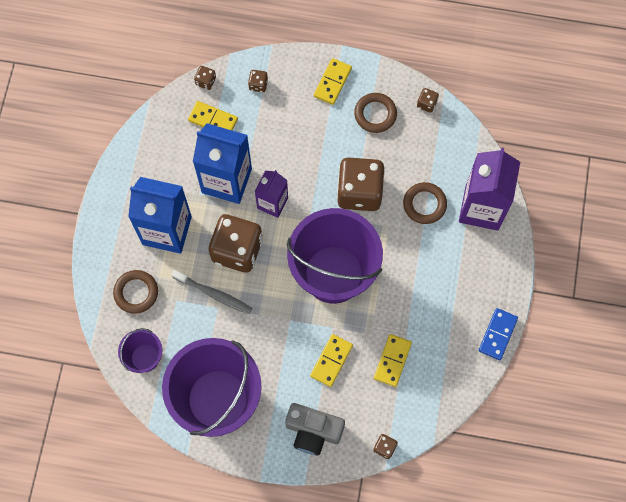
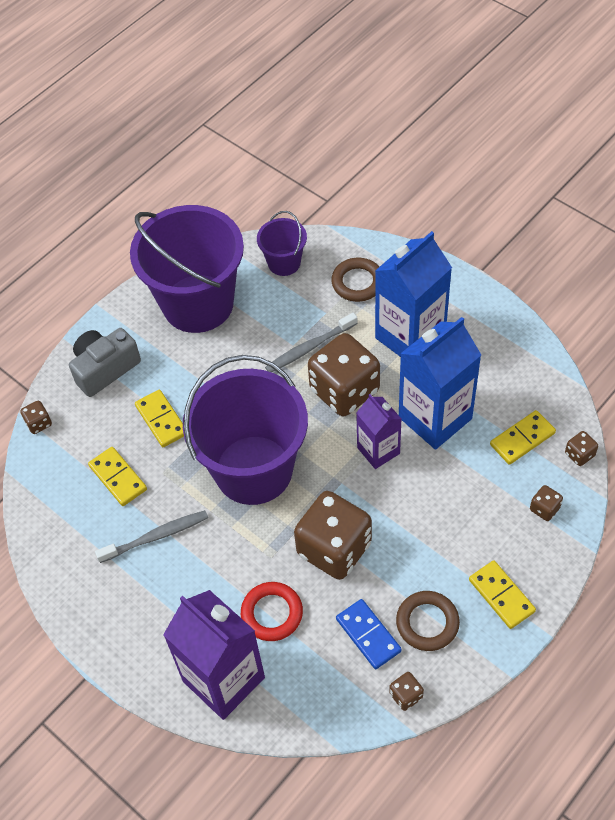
camera: 125 degrees right, 15 degrees down
(418, 307) = (156, 536): none -> grey toothbrush
(424, 204) = (272, 613): brown ring -> red ring
(497, 334) = (64, 603): blue domino -> blue domino (368, 635)

